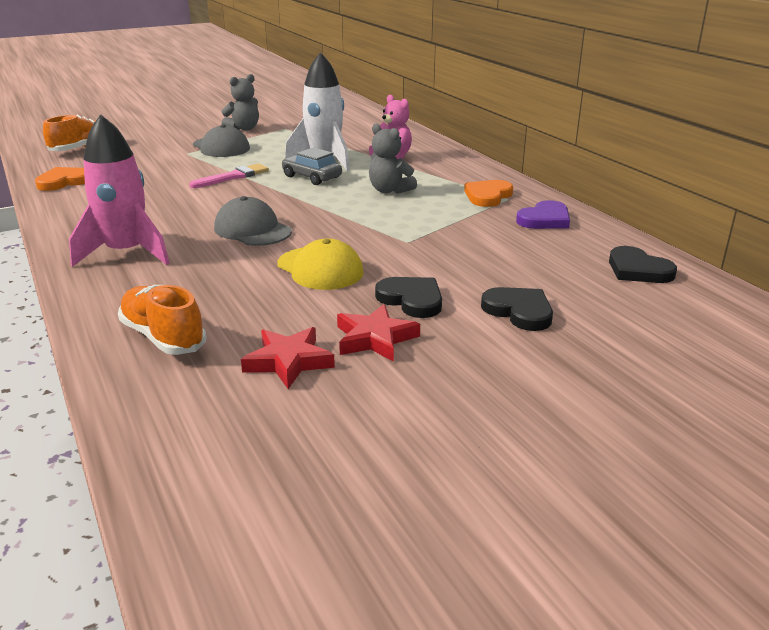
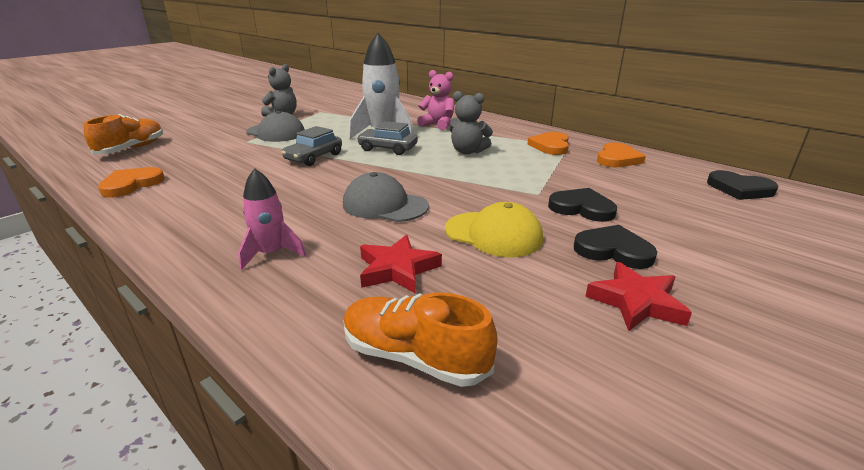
camera: 20 degrees left, 0 degrees up
(126, 253) = (271, 254): pink rocket -> pink rocket, size x0.57
(233, 177) = (314, 157): pink brush -> grey car
(288, 361) = (589, 354): red star -> red star (397, 269)
(519, 311) = (713, 243): black heart -> black heart (582, 208)
(545, 219) = (617, 159): purple heart -> orange heart

